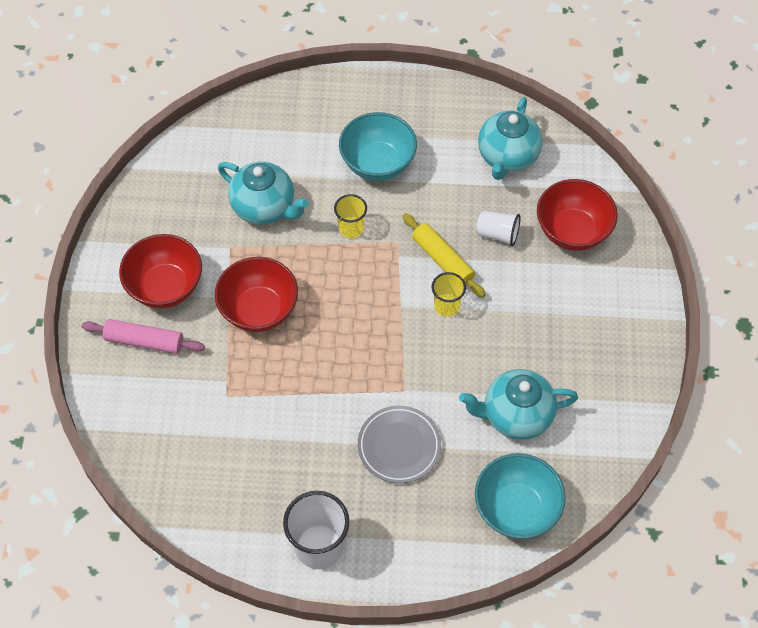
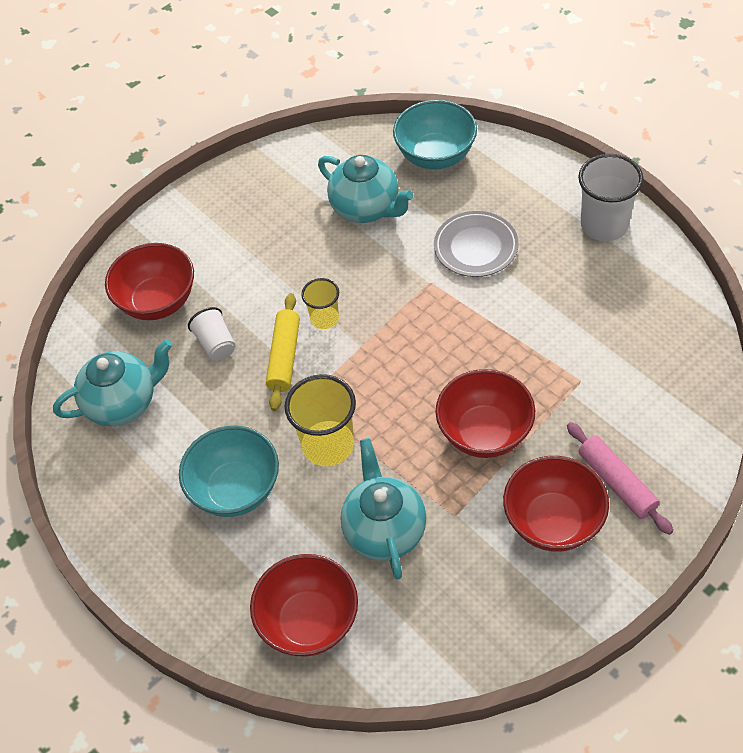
camera: 130 degrees left, 5 degrees down
(258, 133) = (309, 621): none -> red bowl
(351, 228) = (328, 445): yellow cup -> yellow cup, size x1.70

